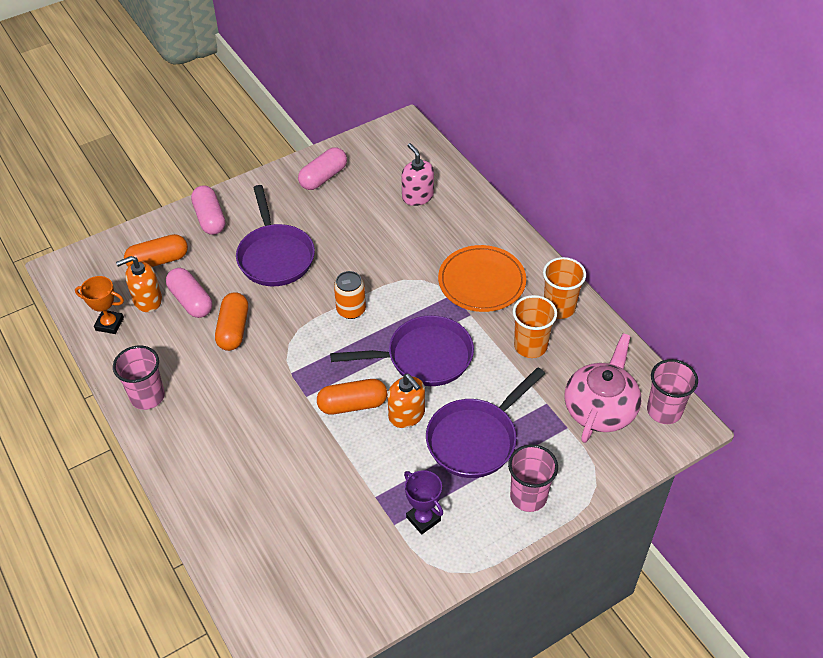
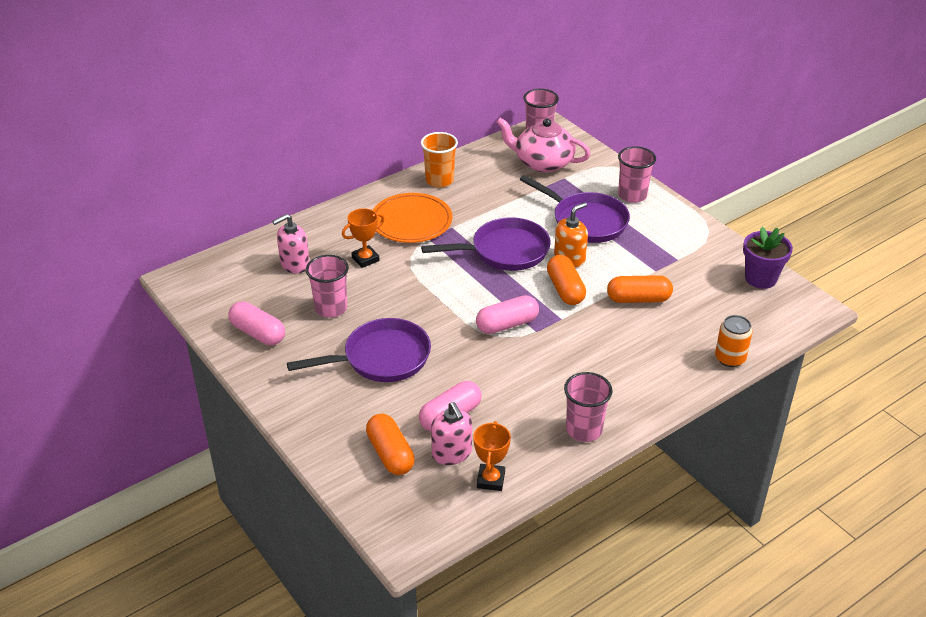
camera: 95 degrees left, 10 degrees down
(147, 300) = (452, 453): orange soap dispenser -> pink soap dispenser
(210, 218) = (320, 419): pink capsule -> pink capsule (507, 324)
(233, 329) = (487, 377): orange capsule -> orange capsule (638, 299)
(347, 611) = (760, 278): none -> purple flower pot
(349, 222) = (331, 308): none -> pink cup
(351, 310) = (453, 298): orange can -> orange can (730, 358)
(420, 245) = (365, 259): none -> orange trophy
(423, 519) = (668, 245): purple trophy -> none
(424, 357) = (505, 251): purple pan -> purple pan turned 90 degrees clockwise
(530, 346) = (484, 195): orange cup -> none

